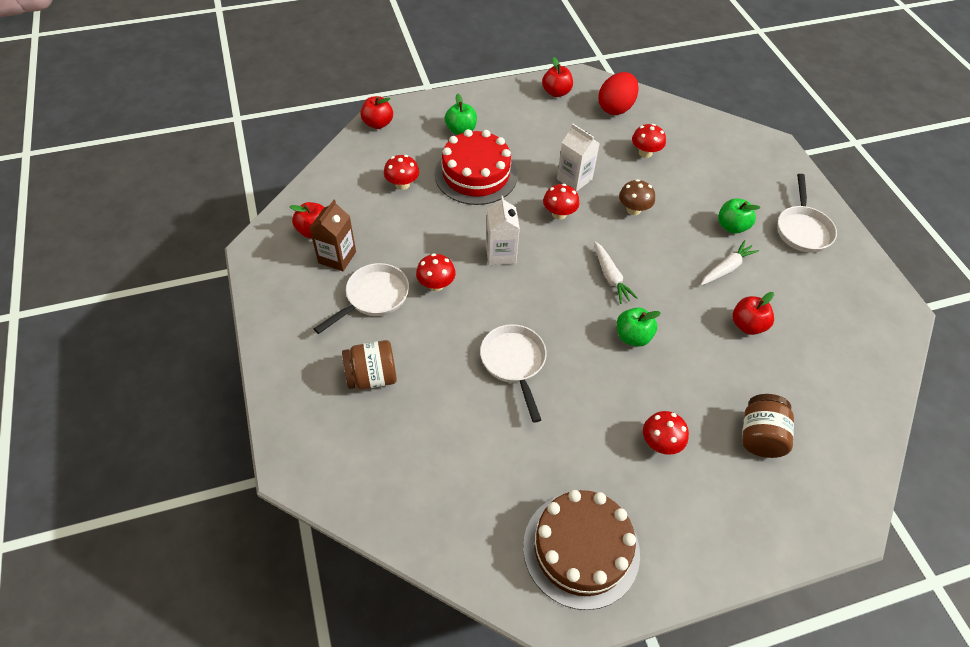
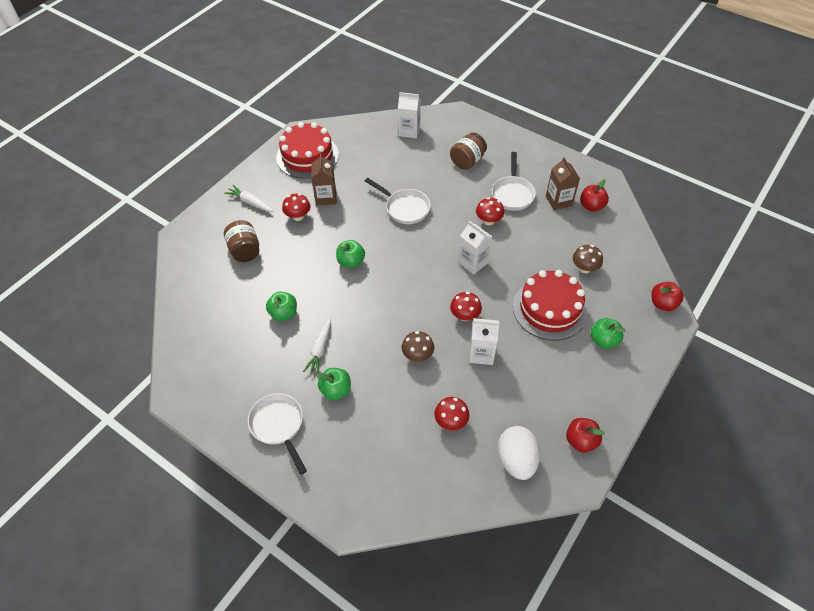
camera: 145 degrees right, 0 degrees up
(393, 486) = (409, 131): none -> white carton
(402, 184) = (584, 268): red mushroom -> brown mushroom
(581, 549) = (307, 156): brown cake -> red cake
(603, 449) = (326, 197): none -> brown carton
(610, 277) = (393, 291): white carrot -> white carrot (250, 202)
(615, 108) = (516, 460): red egg -> white egg
(747, 325) = (284, 313): red apple -> green apple

